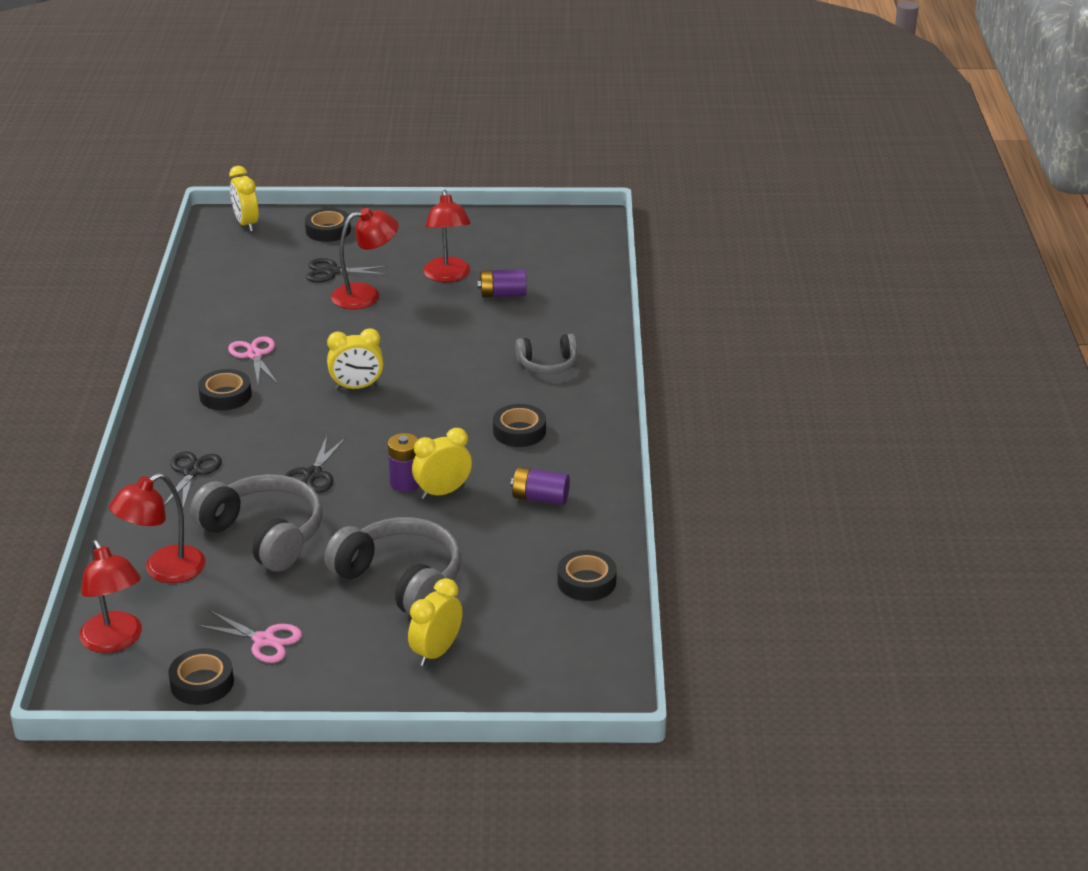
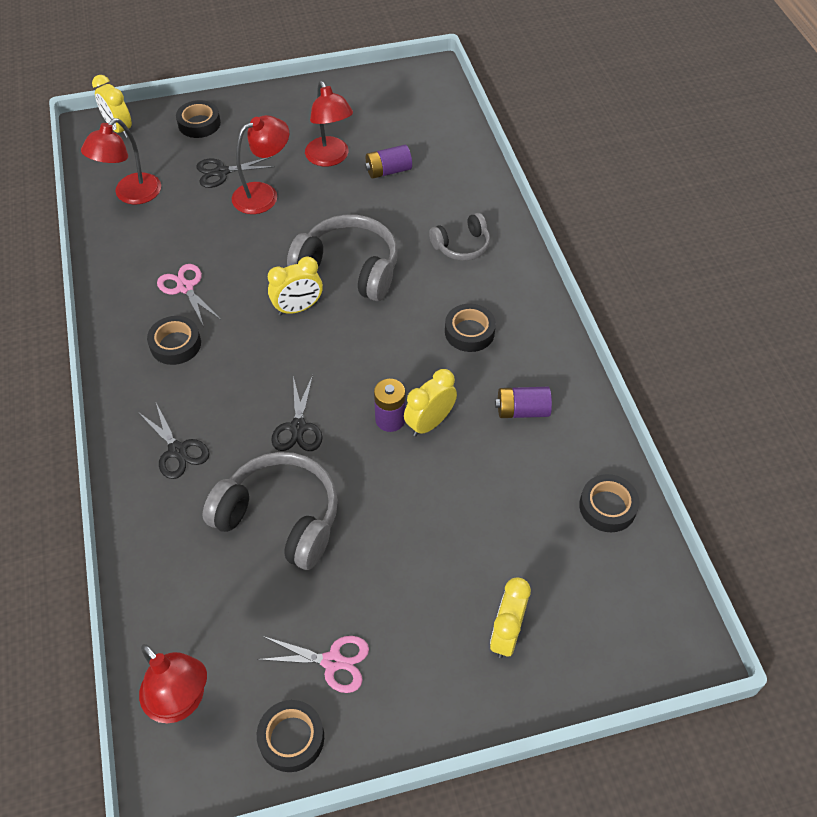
camera: 15 degrees left, 20 degrees up
(164, 570) = (196, 590): red lamp -> red lamp (131, 195)
(192, 472) = (178, 450): black scissors -> black scissors turned 150 degrees clockwise
(401, 580) = (435, 547): grey headphones -> grey headphones (349, 268)

